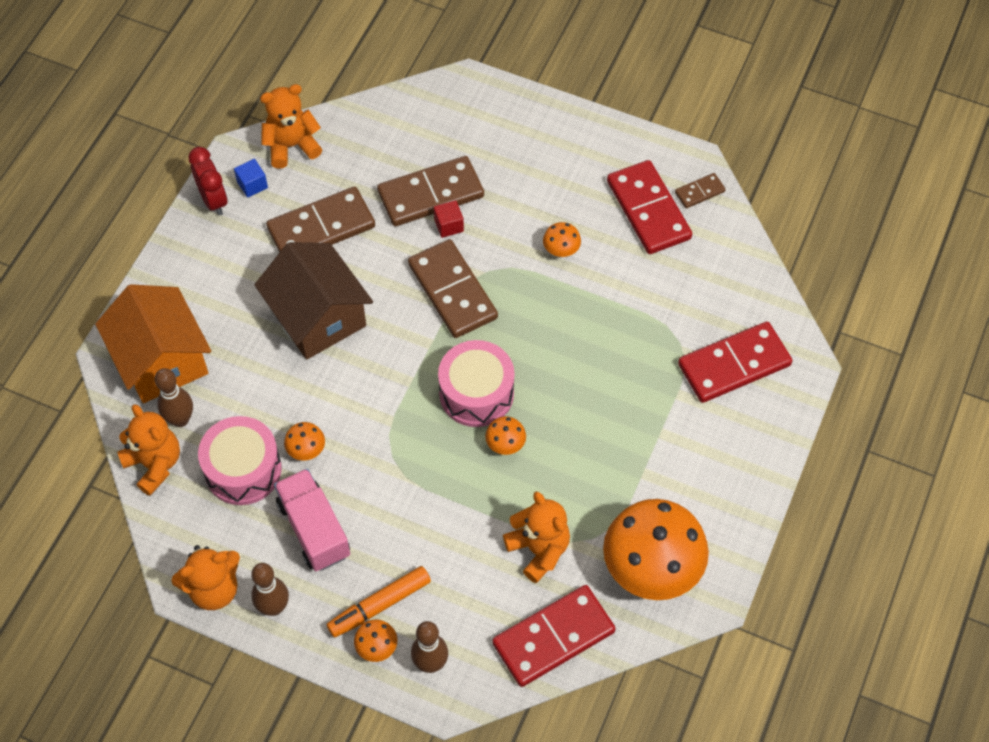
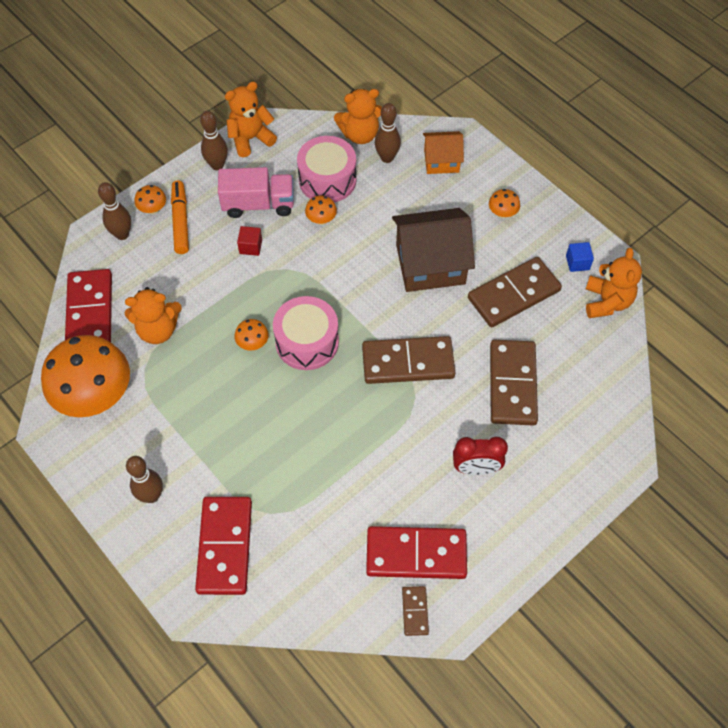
camera: 115 degrees right, 0 degrees up
(161, 360) = (441, 161): orange house -> orange house, size x0.57
(213, 200) = (573, 233): red clock -> red clock (476, 468)
(214, 588) = (250, 139): orange teddy bear -> orange teddy bear turned 60 degrees clockwise
(321, 227) = (514, 294): brown domino -> brown domino turned 60 degrees clockwise
(449, 225) = (474, 385): red cube -> red cube (250, 246)
(561, 250) = (408, 460): orange mushroom -> orange mushroom (502, 213)
(724, 454) = (151, 495): none -> brown bowling pin

